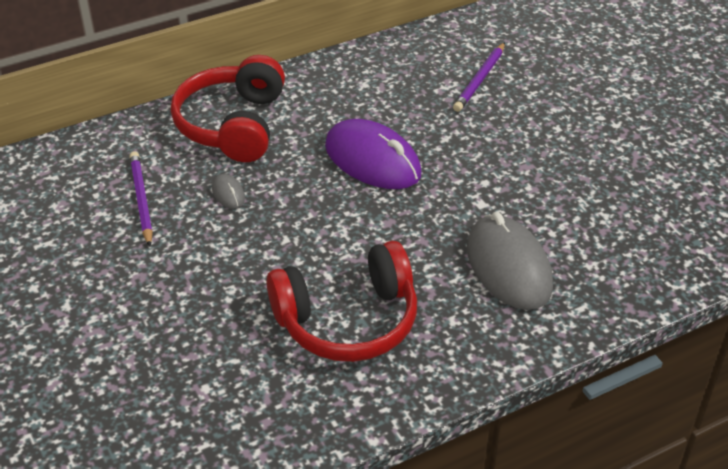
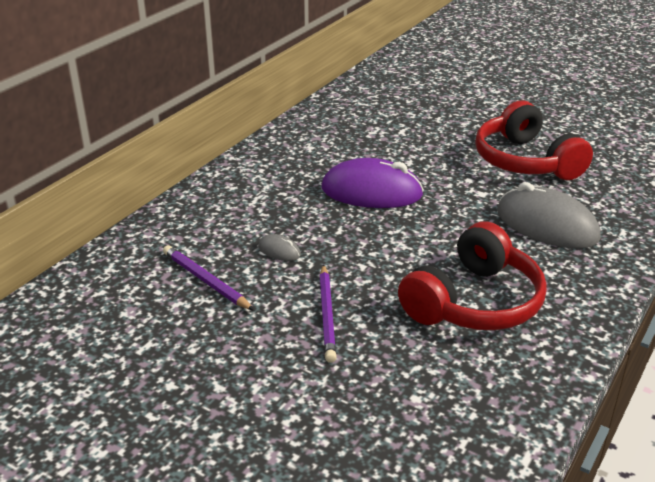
camera: 30 degrees left, 10 degrees down
(233, 125) = (231, 203): red headphones -> red headphones (525, 161)
(480, 79) = (393, 121): purple pencil -> purple pencil (327, 315)

